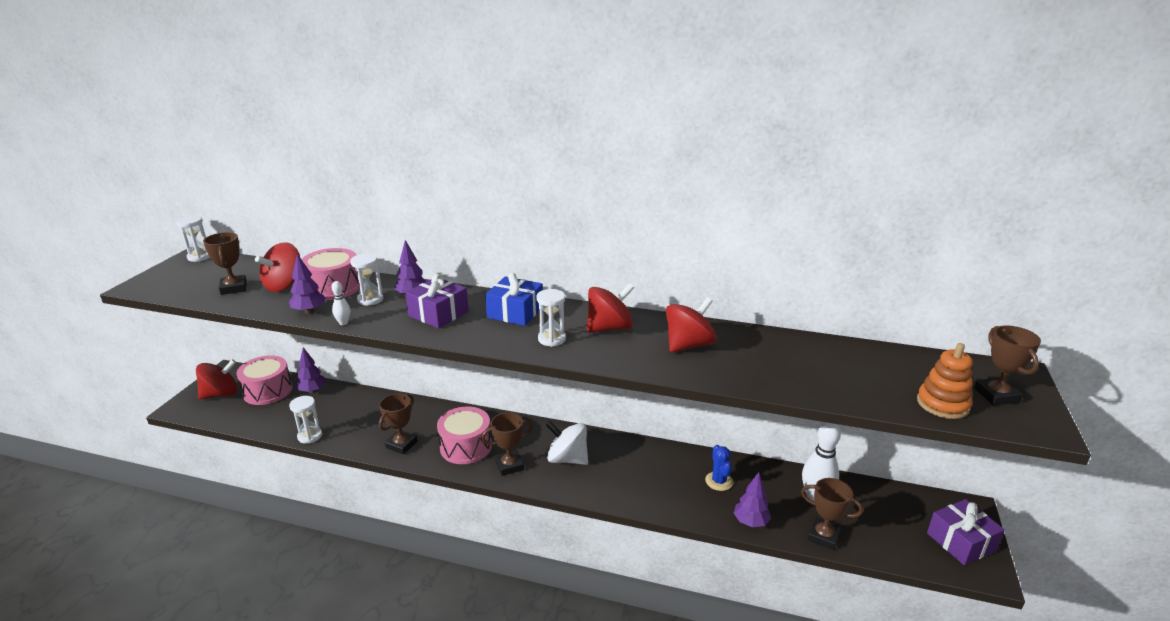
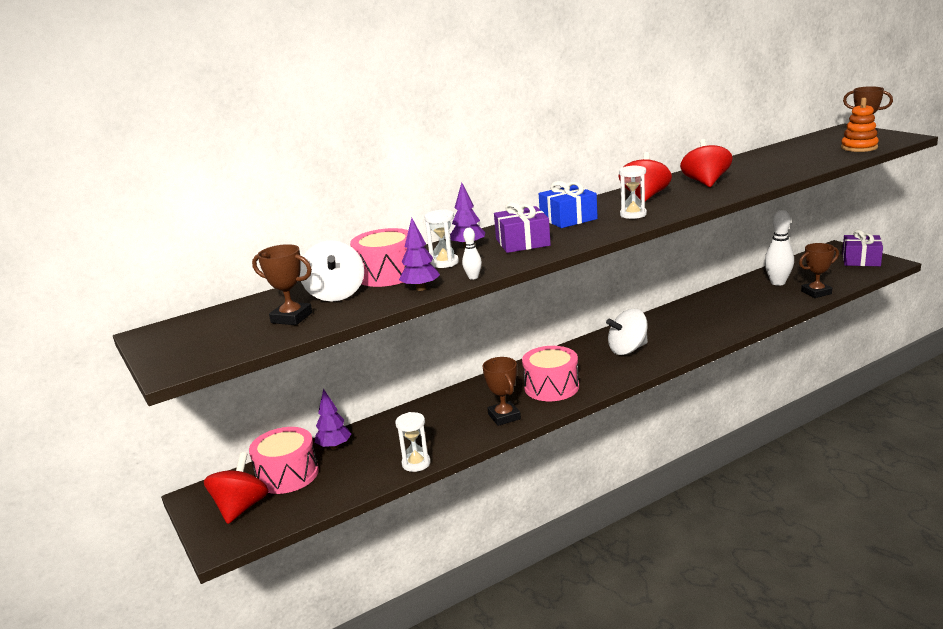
camera: 45 degrees left, 5 degrees down
(199, 257) = (161, 330): white hourglass -> none
(284, 285) = (336, 294): red spinning top -> white spinning top
(509, 465) = (604, 375): brown trophy -> none
(719, 481) = (725, 305): blue cactus -> none
(751, 522) = (778, 309): purple tree -> none

